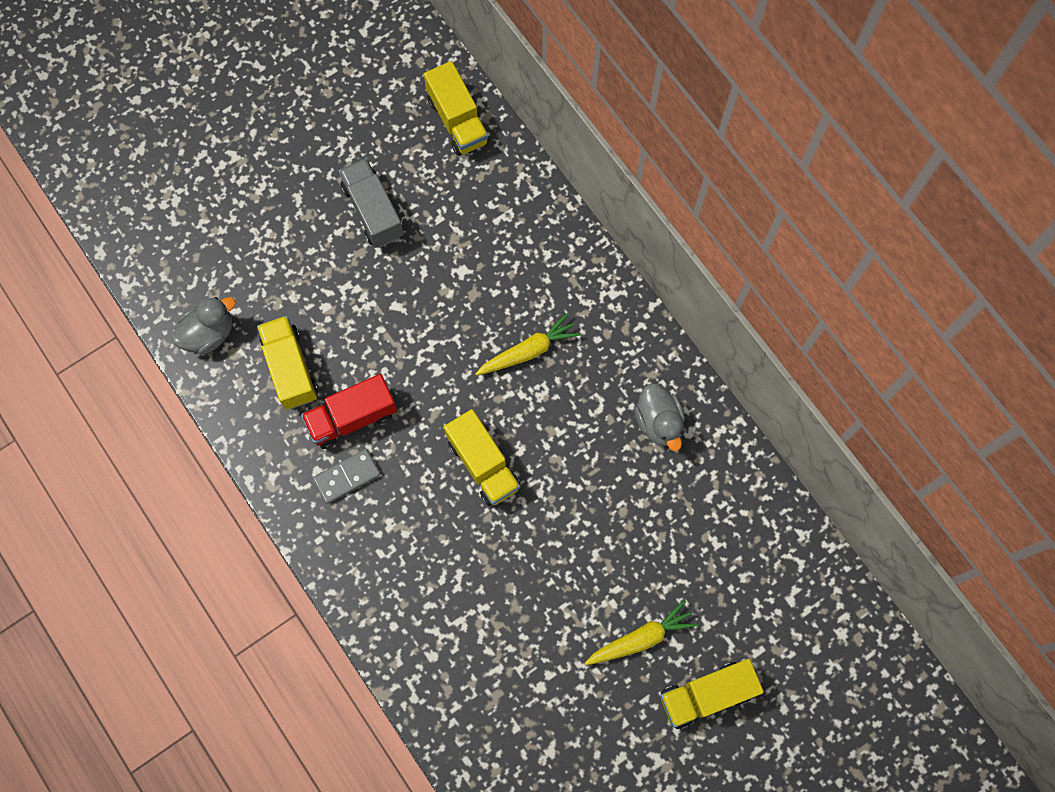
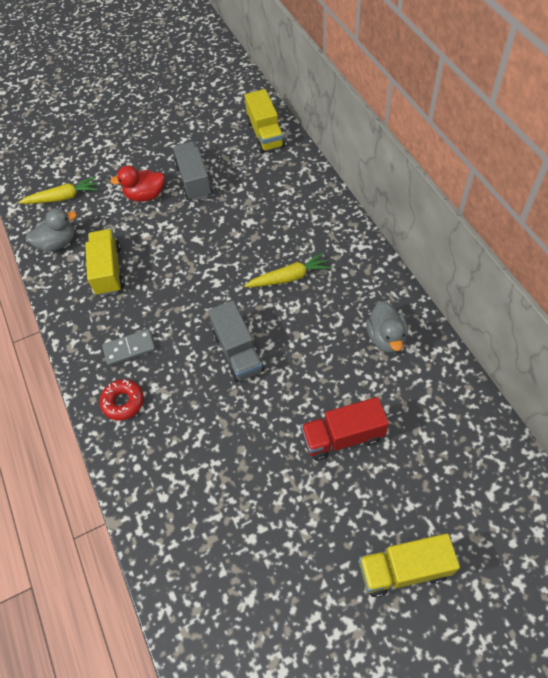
camera: 15 degrees right, 15 degrees down
(311, 243) = (145, 195): none -> red duck
(352, 417) = (145, 308): red truck -> red truck (343, 437)
(357, 548) = (123, 402): none -> red donut
(483, 464) = (238, 352): yellow truck -> grey truck
(641, 638) = (349, 508): yellow carrot -> yellow carrot (63, 197)

